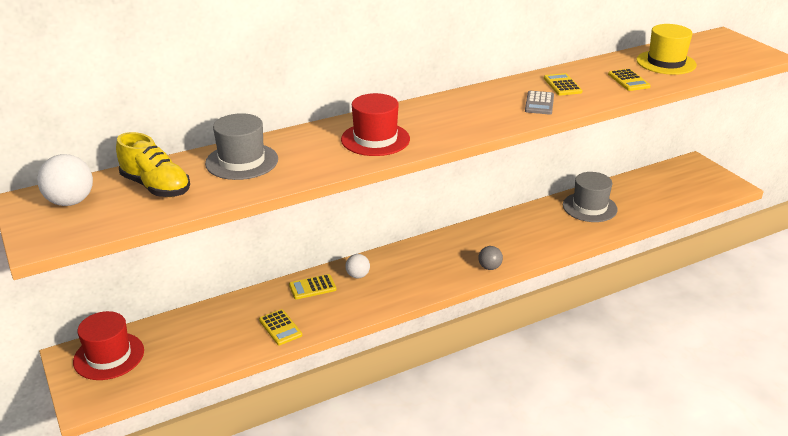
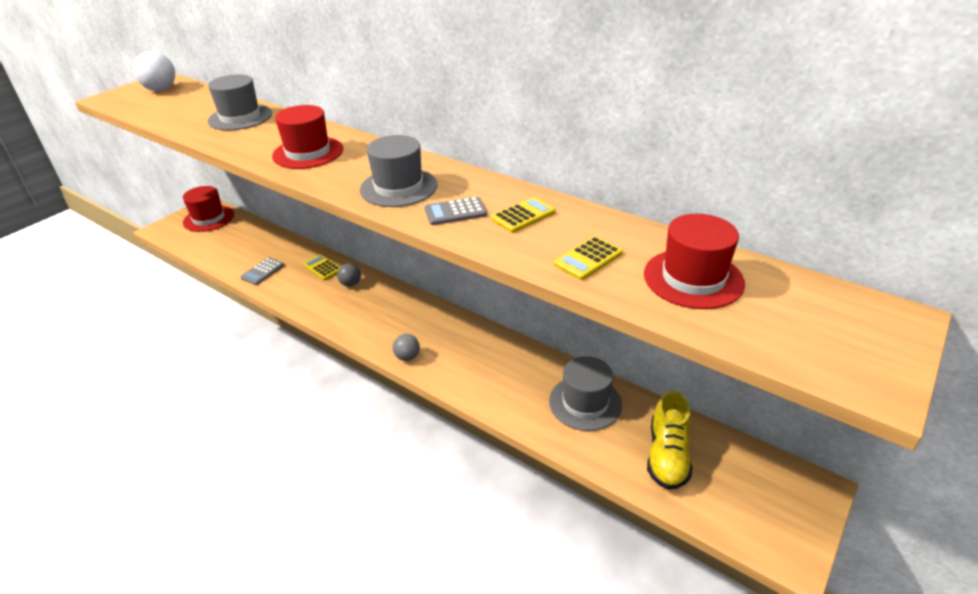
camera: 65 degrees right, 5 degrees up
(156, 187) = (189, 104): yellow shoe -> yellow shoe (667, 455)
(280, 328) = (263, 271): yellow calculator -> grey calculator
(358, 275) = (351, 284): white ball -> grey ball
(482, 115) = (398, 187): none -> grey hat
(666, 62) = (693, 278): yellow hat -> red hat

